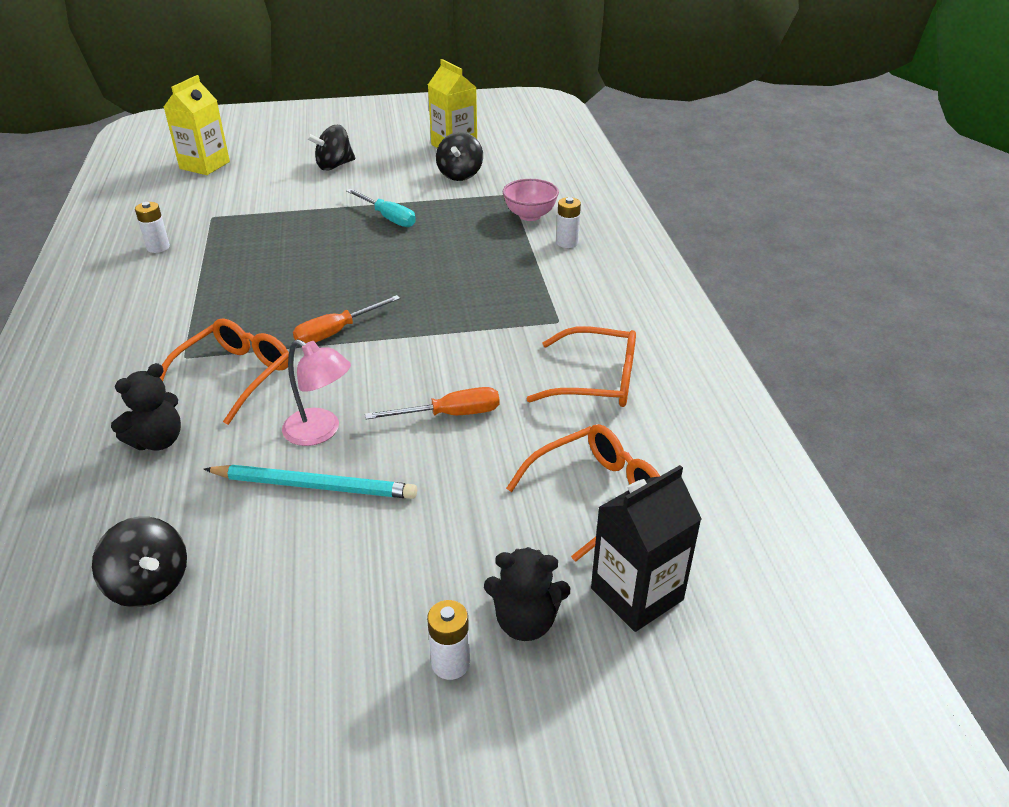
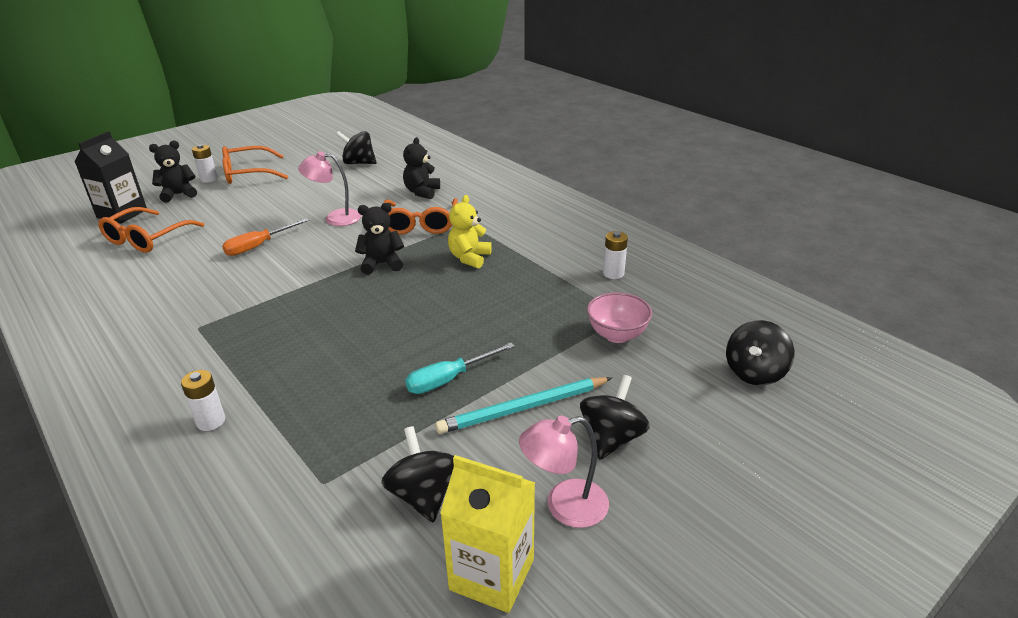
camera: 150 degrees right, 5 degrees down
(204, 165) = (754, 373): yellow carton -> black spinning top
(247, 307) = (469, 258): none -> yellow teddy bear
(314, 486) = (316, 201): turquoise pencil -> turquoise pencil (523, 408)
(336, 332) = (382, 264): orange screwdriver -> black teddy bear
(388, 218) = (449, 379): turquoise screwdriver -> turquoise screwdriver turned 45 degrees counterclockwise
(395, 153) = (564, 506): none -> pink lamp
(530, 215) = (275, 450): pink bowl -> pink bowl (617, 335)
(595, 380) = (155, 293): orange glasses -> orange glasses (248, 173)

